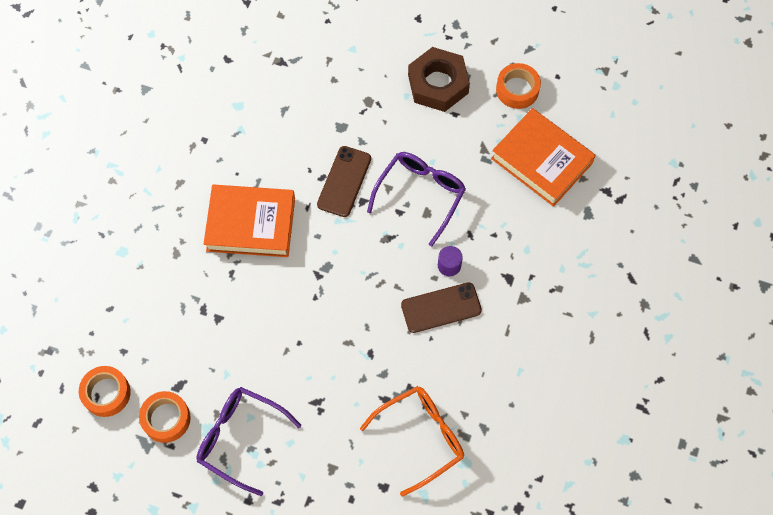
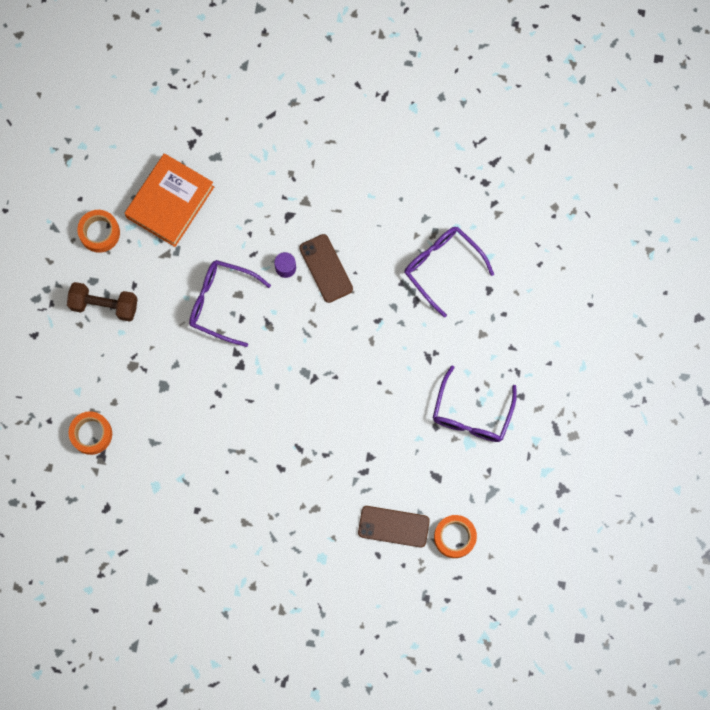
camera: 100 degrees left, 10 degrees up
(166, 419) = (467, 480): orange tape -> orange tape (91, 434)
(251, 224) = (275, 447): orange book -> none
(344, 181) = (219, 372): brown phone -> brown phone (393, 526)
(421, 437) = (442, 267): orange glasses -> purple glasses
(438, 84) = (104, 305): brown nut -> brown dumbbell

